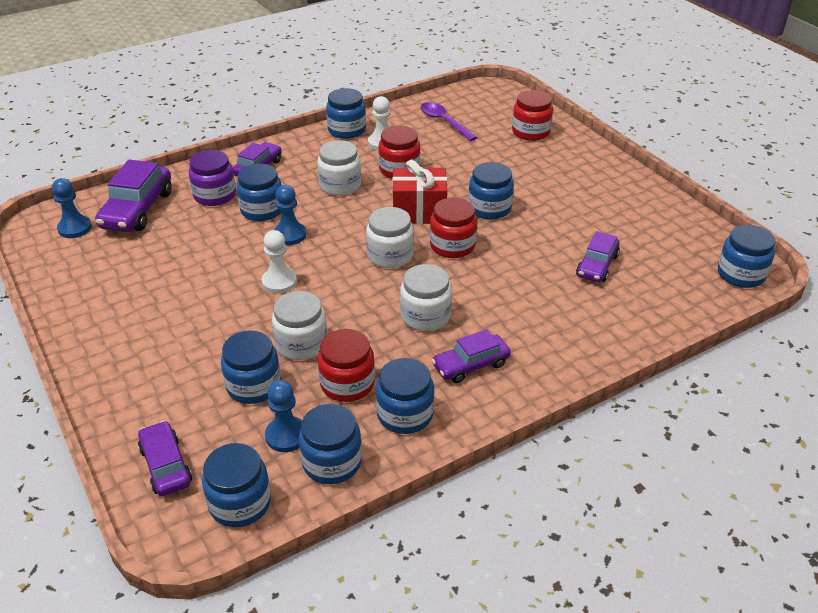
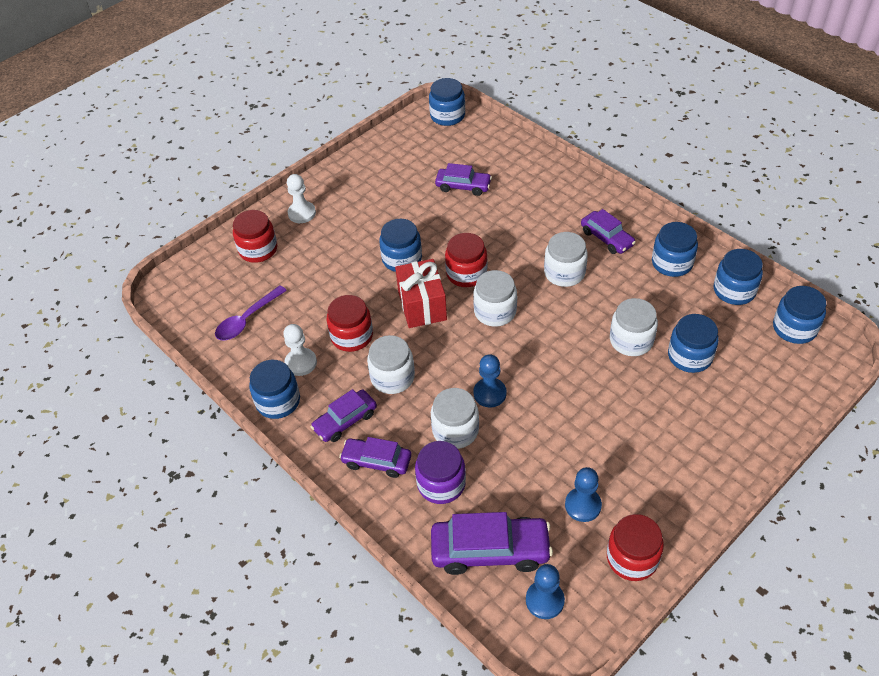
camera: 100 degrees left, 10 degrees up
(166, 465) = (791, 381): purple car -> purple car (345, 421)
(262, 210) = (455, 430): blue jar -> white jar
(279, 282) = (561, 379): white pawn -> white pawn (302, 213)
(286, 435) = (726, 321): blue pawn -> blue pawn (583, 505)
(347, 384) = (659, 301): red jar -> red jar (632, 558)

